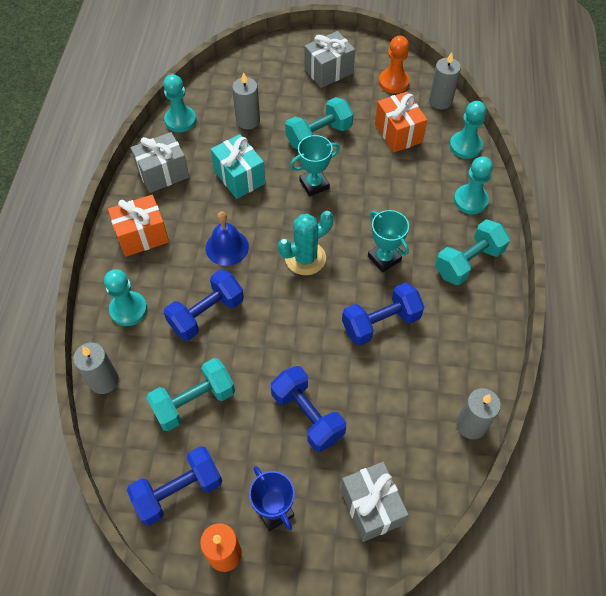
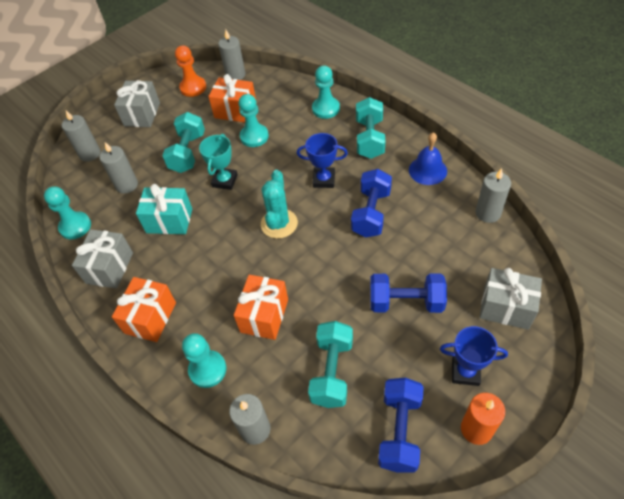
camera: 45 degrees left, 5 degrees down
(206, 314) = (264, 315): blue dumbbell -> orange gift
(227, 247) = (220, 266): blue bell -> blue bell (427, 170)
(255, 71) = (90, 154): none -> grey candle
(384, 258) = (324, 180): turquoise trophy -> blue trophy
(465, 146) = (283, 85): turquoise pawn -> turquoise pawn (254, 136)

